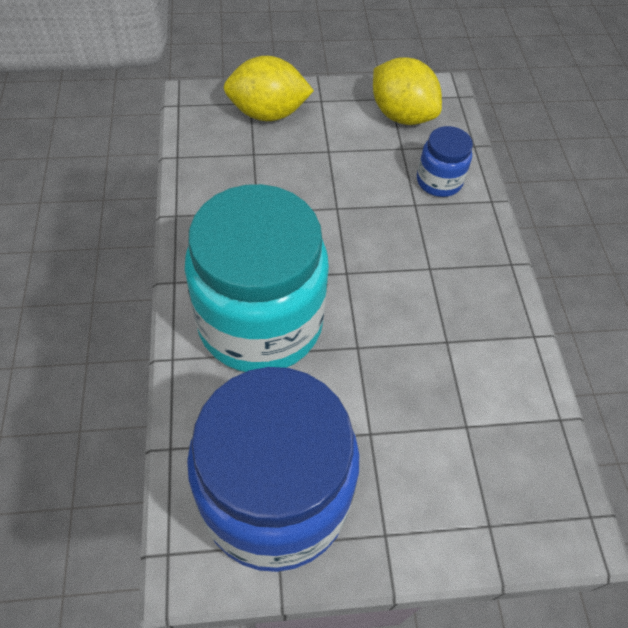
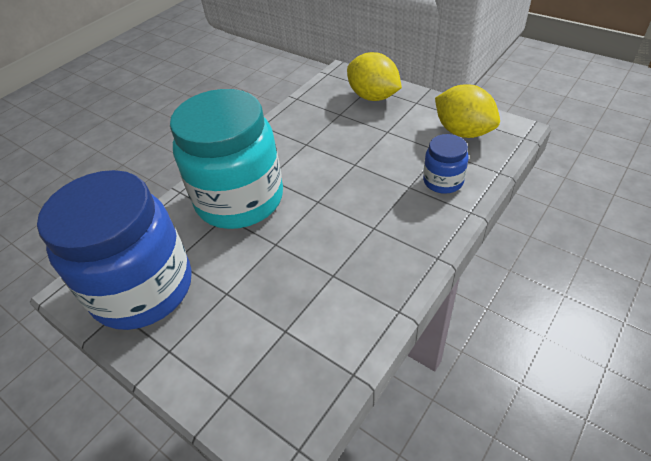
camera: 50 degrees right, 10 degrees down
(401, 115) = (463, 132): yellow lemon -> yellow lemon turned 45 degrees counterclockwise

